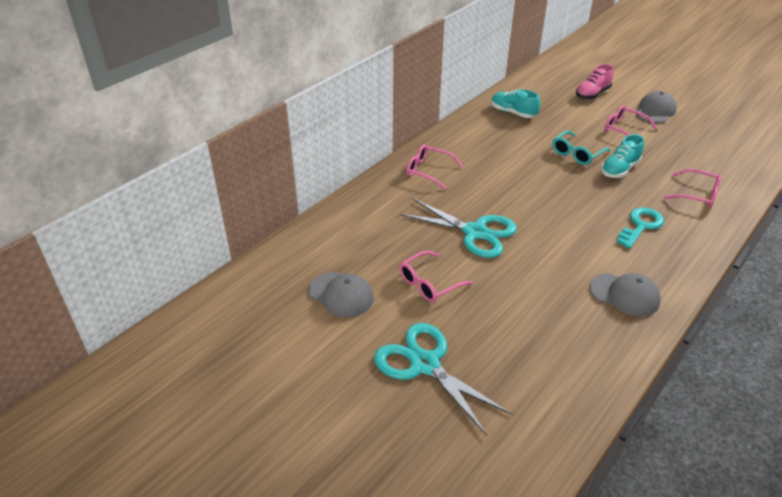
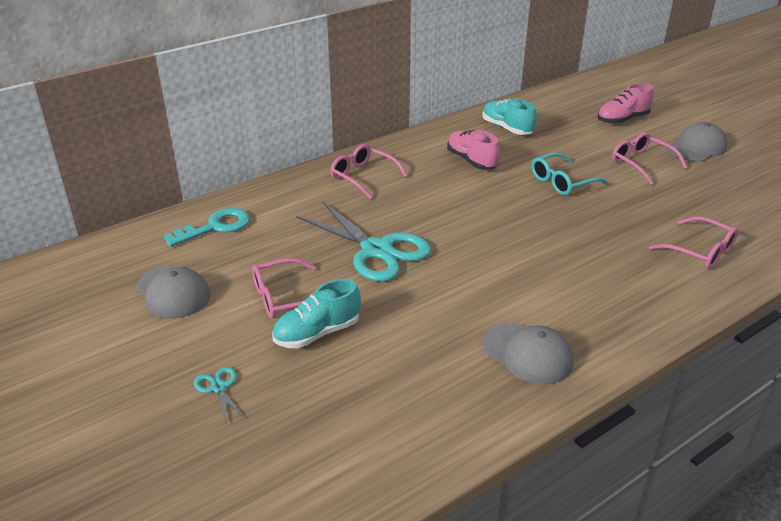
camera: 15 degrees right, 5 degrees down
(425, 364) = (219, 387): turquoise scissors -> turquoise scissors, size x0.41
(502, 145) = (471, 161): none -> pink shoe
(619, 169) = (608, 207): turquoise shoe -> turquoise shoe (317, 333)
(640, 226) = (599, 276): turquoise key -> turquoise key (215, 227)

